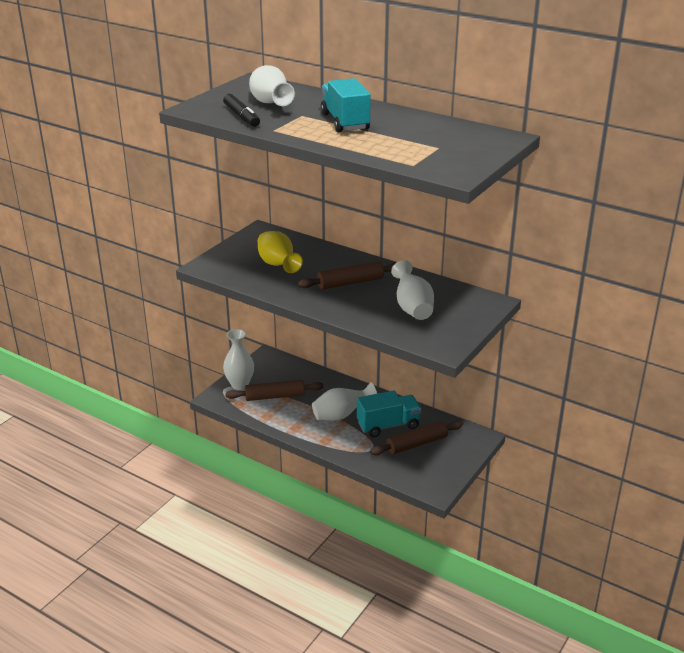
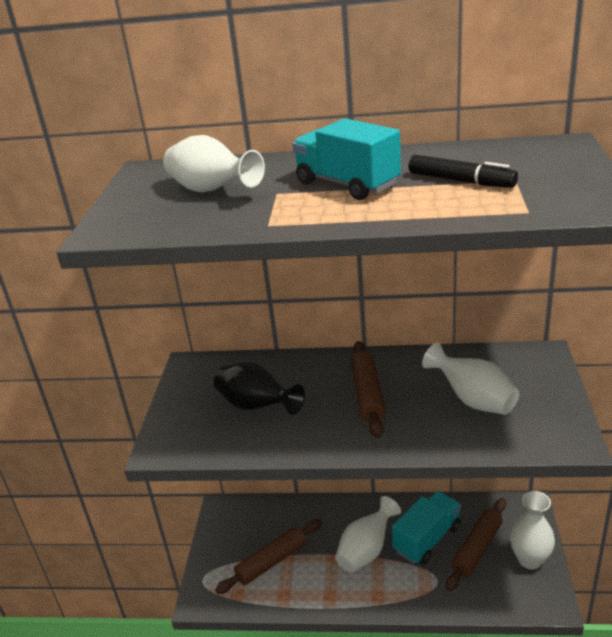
camera: 25 degrees left, 0 degrees up
(240, 385) = (218, 565): white vase -> white vase (529, 559)
(241, 116) = (195, 220): black marker -> black marker (460, 181)
(278, 265) = (256, 406): yellow vase -> black vase
(350, 282) = (367, 395): brown rolling pin -> brown rolling pin turned 45 degrees counterclockwise

